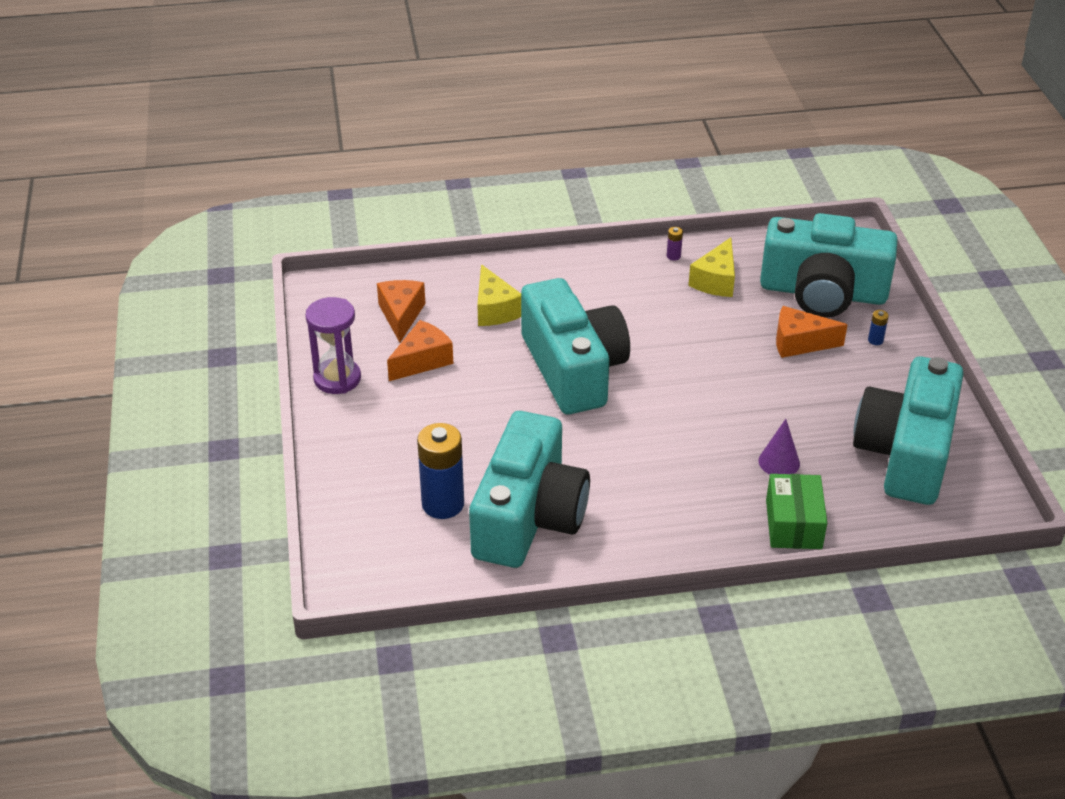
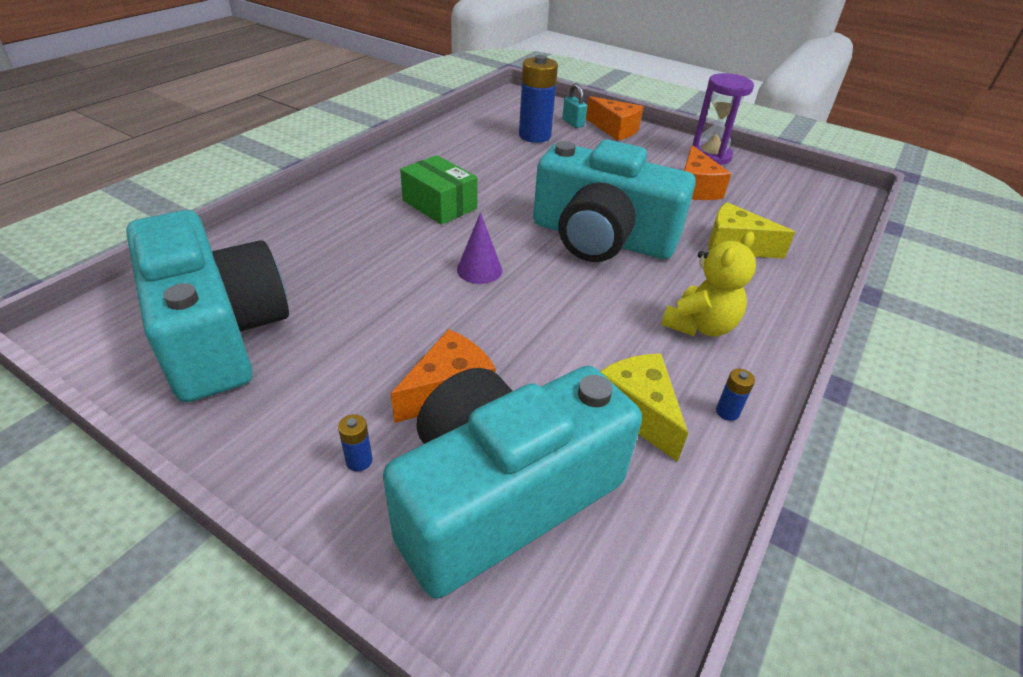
camera: 130 degrees right, 0 degrees up
(372, 498) = (573, 123): none -> turquoise padlock
(401, 315) = (770, 205): orange cheese -> orange cheese (615, 129)
(529, 516) = (479, 151): turquoise camera -> none
(614, 289) = (700, 326): none -> yellow teddy bear
(673, 256) = (727, 412): purple battery -> blue battery
(779, 462) = (345, 259): purple cone -> purple cone (479, 270)
(793, 524) = (289, 225): green box -> green box (439, 204)

